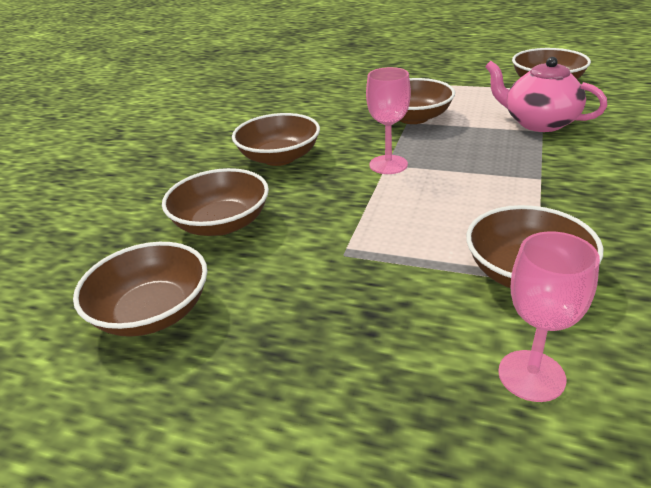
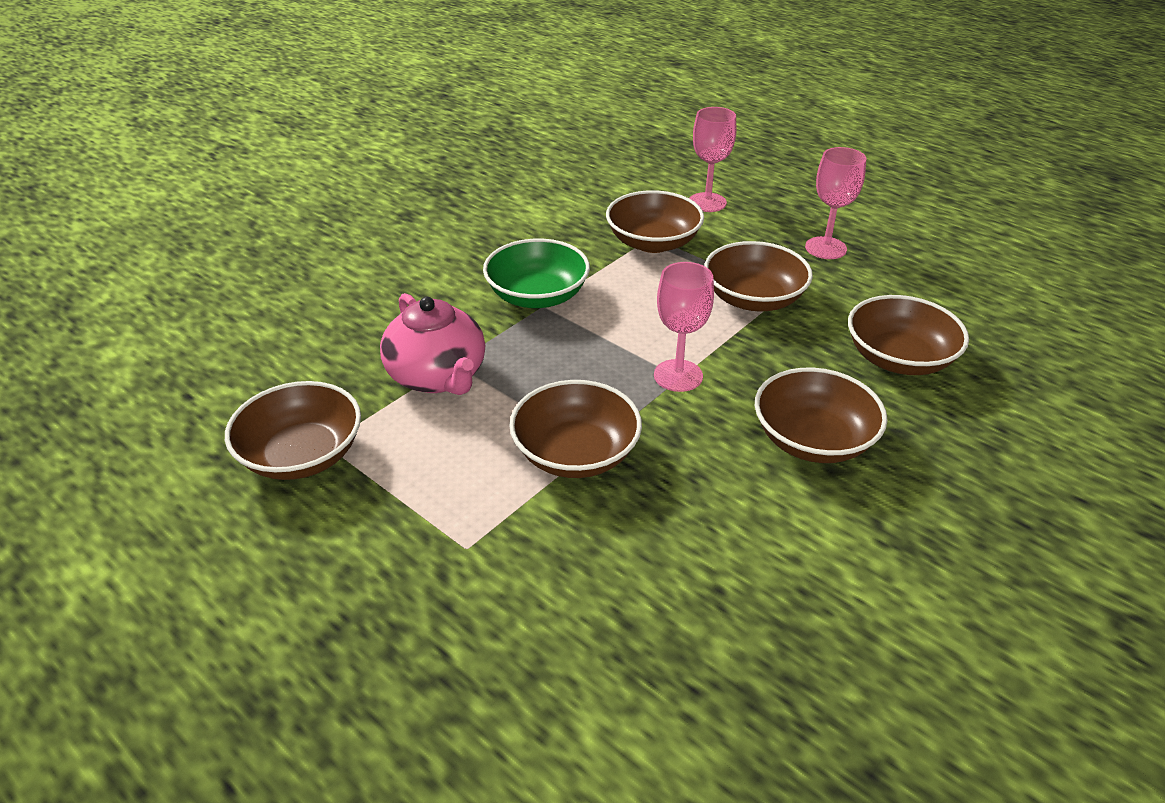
camera: 160 degrees left, 5 degrees up
(152, 312) = (957, 295): brown bowl -> brown bowl (753, 299)
(318, 337) = (825, 248): none -> pink goblet
(556, 184) = (537, 296): none -> green bowl

